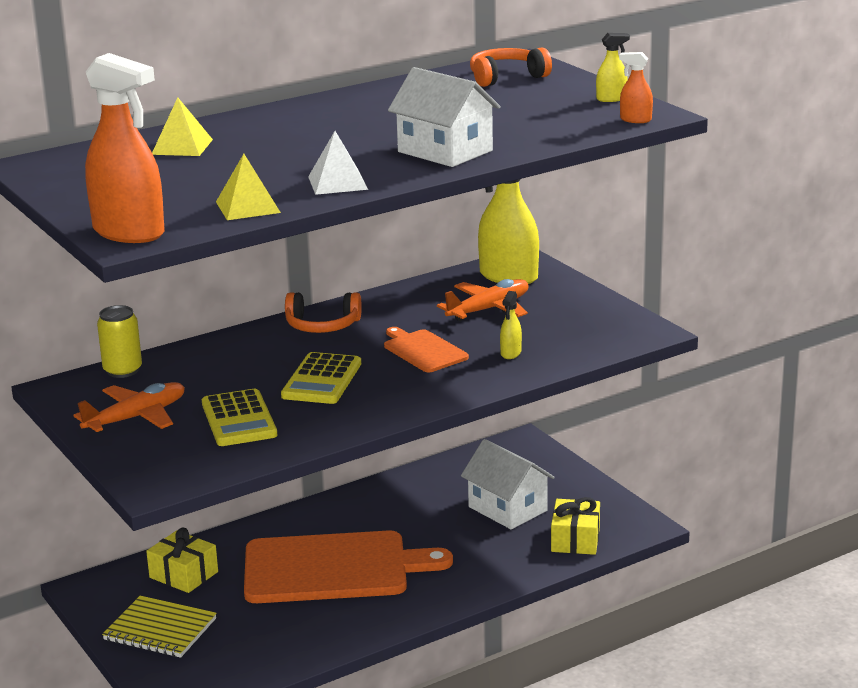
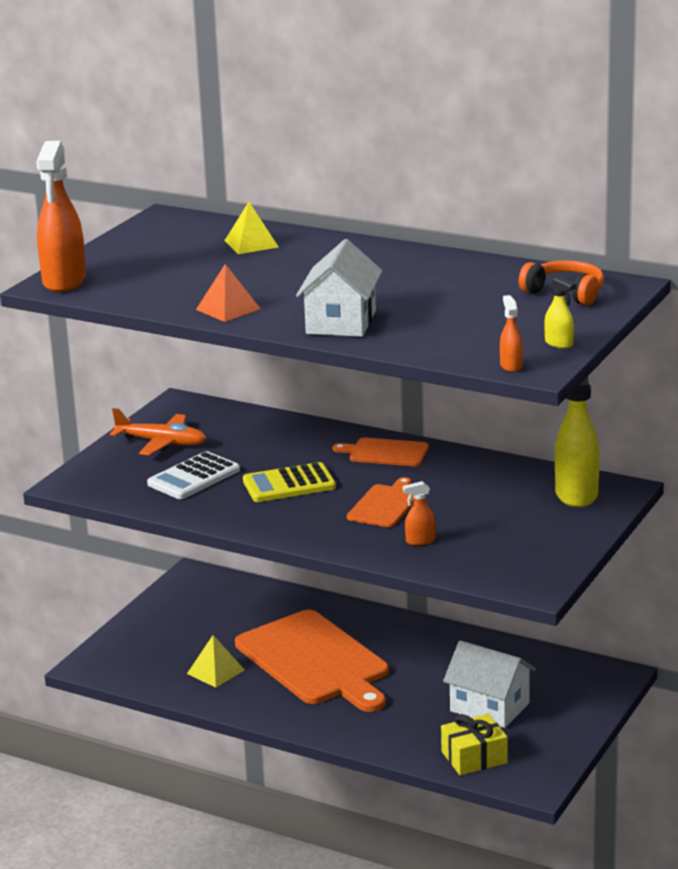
camera: 60 degrees right, 0 degrees up
(123, 370) = (229, 412): yellow can -> none
(160, 629) = (167, 624): yellow notebook -> none
(183, 575) = (246, 604): yellow gift -> none
(239, 419) = (194, 477): yellow calculator -> white calculator
(247, 207) = (147, 298): yellow pyramid -> yellow pyramid (215, 671)
(322, 325) = (385, 453): orange headphones -> orange cutting board
(337, 183) = (228, 309): white pyramid -> orange pyramid
(489, 309) = (497, 506): orange plane -> none
(507, 509) = (489, 707): white house -> white house turned 75 degrees counterclockwise
(510, 353) = (420, 541): yellow spray bottle -> orange spray bottle

